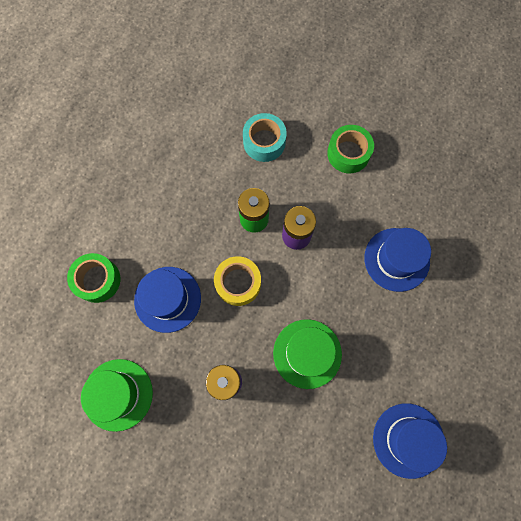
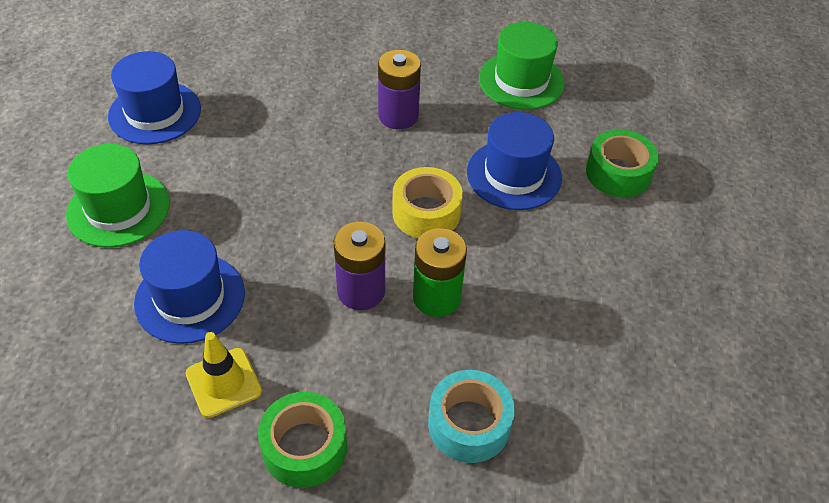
camera: 160 degrees right, 25 degrees down
(307, 353) = (303, 162): green hat -> green hat (118, 209)
(383, 199) = (223, 382): none -> yellow traffic cone

